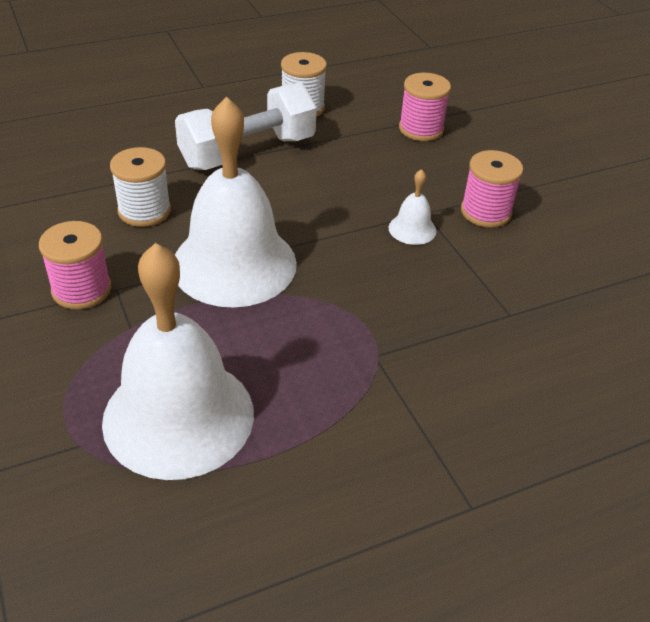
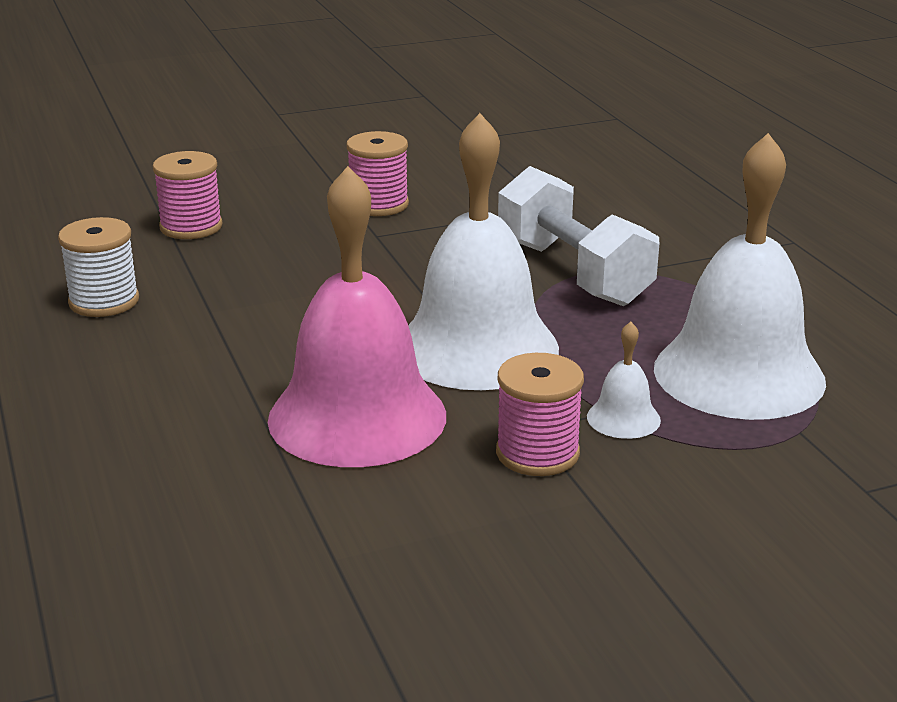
camera: 85 degrees left, 15 degrees down
(144, 211) = (357, 417): white spool -> pink bell
(248, 152) = (217, 342): white dumbbell -> white dumbbell (573, 273)
(412, 229) = (408, 243): white bell -> white bell (623, 418)

